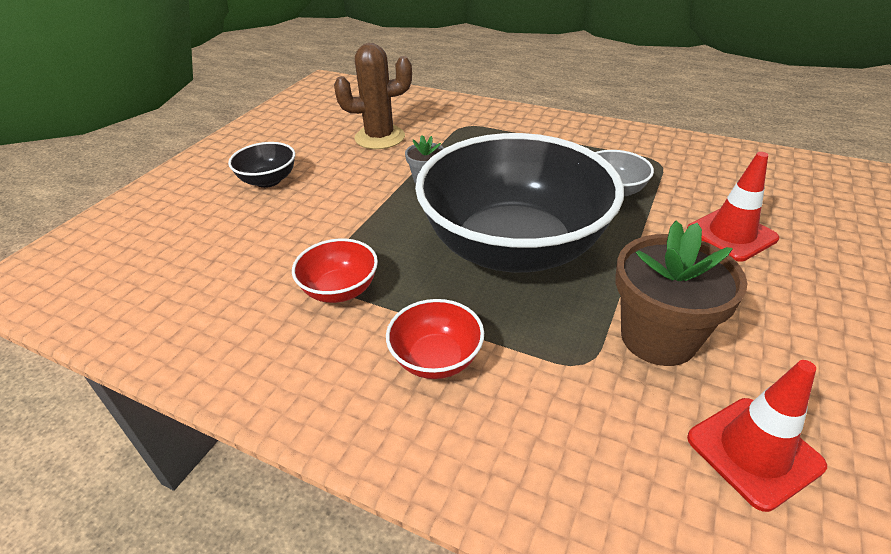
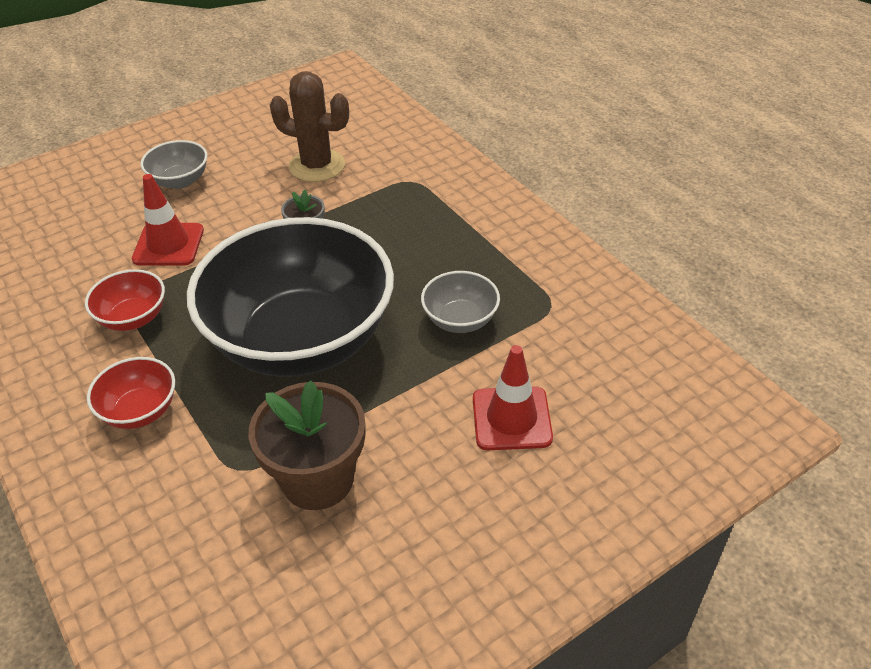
camera: 30 degrees right, 5 degrees up
(268, 180) = (180, 181): black bowl -> grey bowl
(754, 452) = (273, 600): red traffic cone -> red traffic cone (168, 245)

